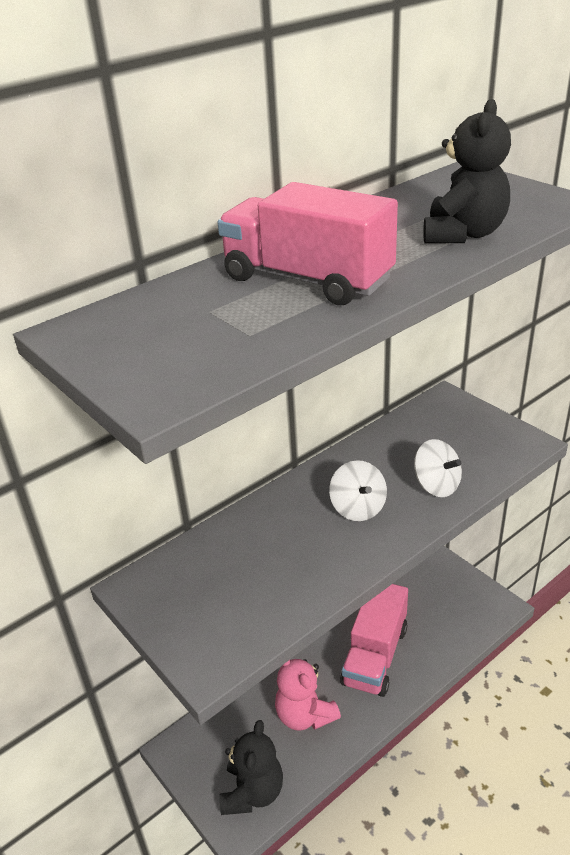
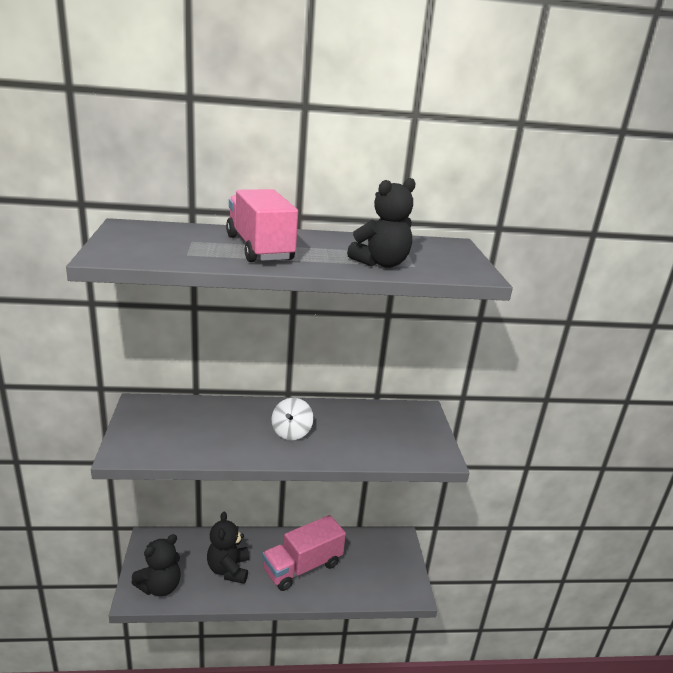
camera: 30 degrees right, 10 degrees down
(305, 715) = (228, 569): pink teddy bear -> black teddy bear
(436, 485) = (351, 446): white spinning top -> none

